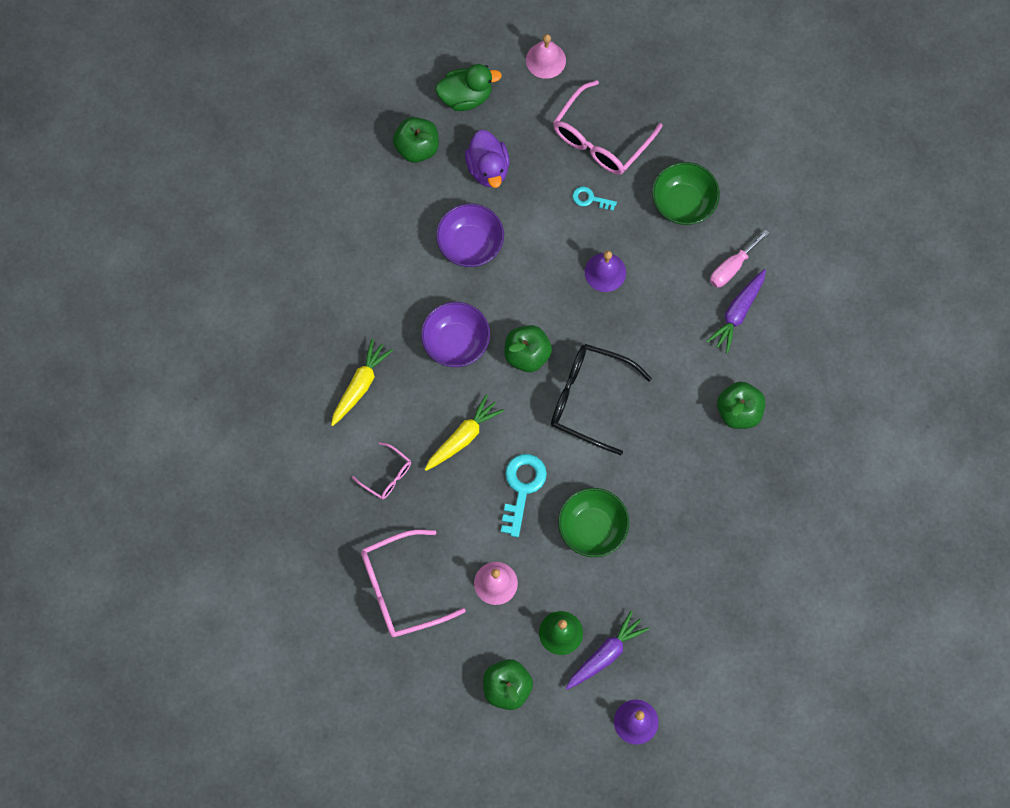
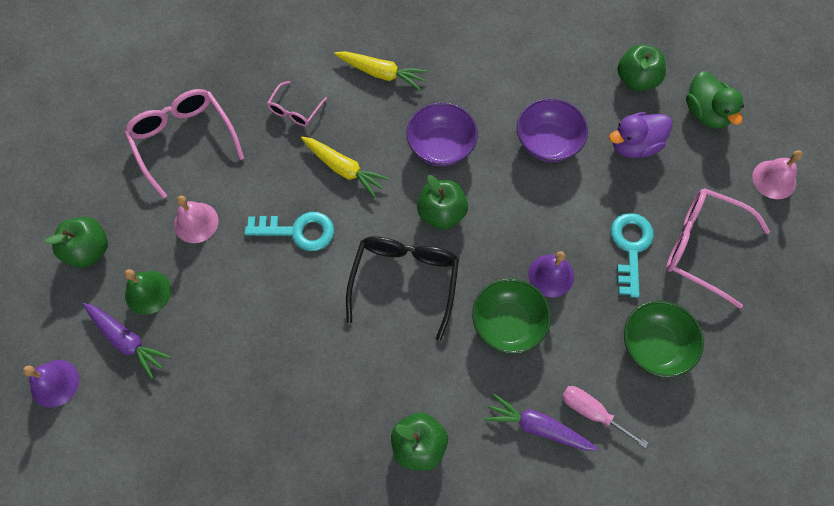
camera: 80 degrees right, 5 degrees down
(590, 199) = (630, 247): turquoise key -> turquoise key, size x1.83
(592, 528) = (263, 306): green bowl -> green bowl (508, 323)

